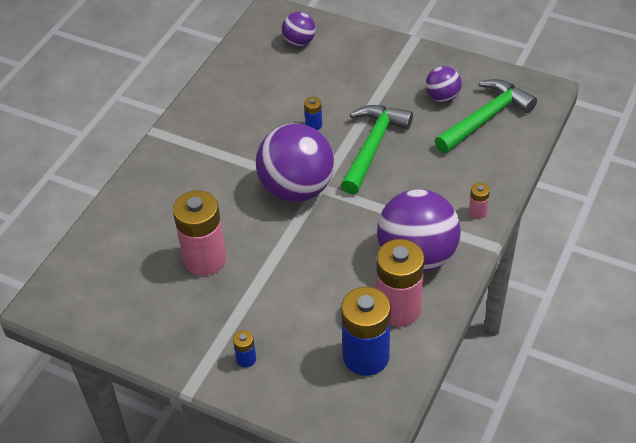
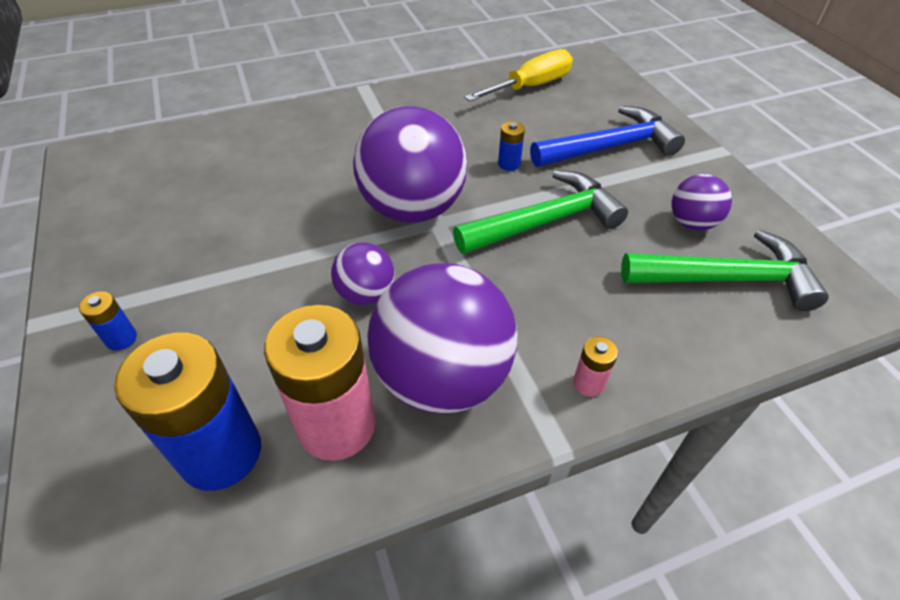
camera: 40 degrees right, 0 degrees up
(205, 259) = (242, 212): pink battery -> none
(261, 61) = (530, 87): none -> yellow screwdriver
(299, 42) = (587, 91): purple ball -> purple ball (366, 294)
(355, 76) = (610, 147): none -> blue hammer

